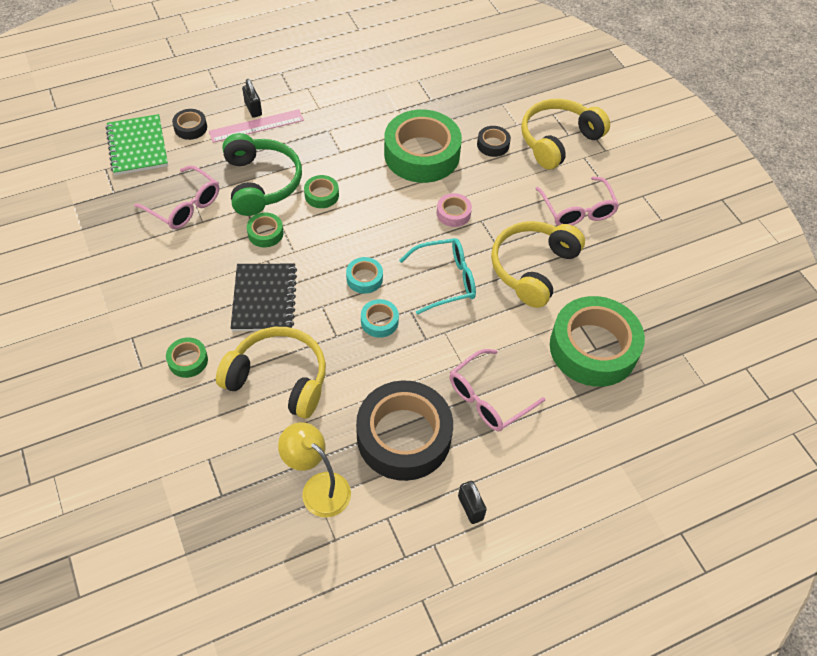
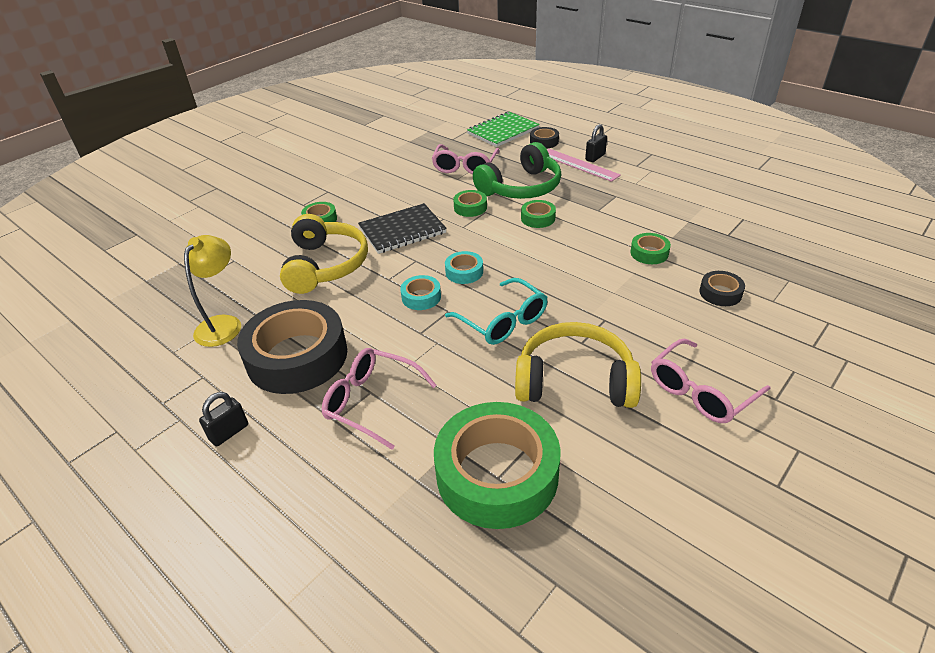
camera: 70 degrees right, 15 degrees down
(422, 154) = (649, 253): green tape -> green tape, size x0.43
(453, 213) = (594, 298): pink tape -> none
(558, 140) = (791, 340): yellow headphones -> none

